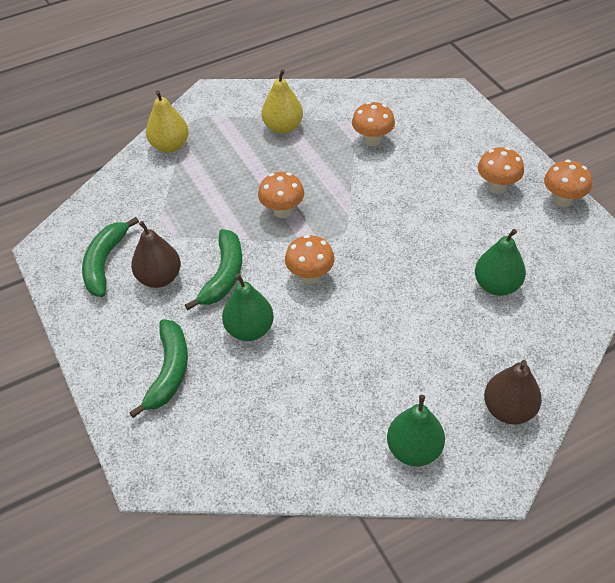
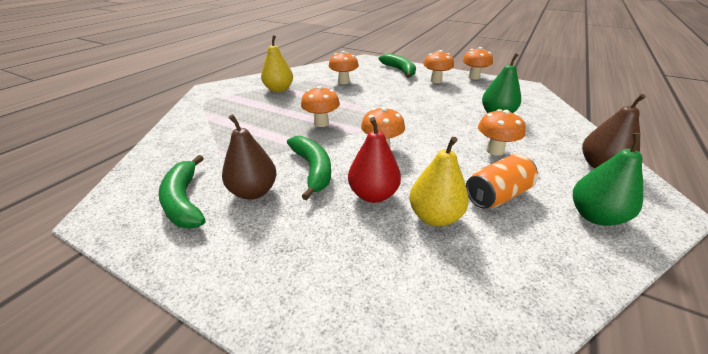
camera: 35 degrees left, 15 degrees down
(169, 371) = (331, 260): green banana -> green banana (399, 70)
(170, 146) = (196, 116): yellow pear -> yellow pear (434, 217)
(249, 329) = (373, 195): green pear -> red pear
(354, 385) = (497, 195): none -> orange can
(420, 336) = (494, 150): none -> orange mushroom

